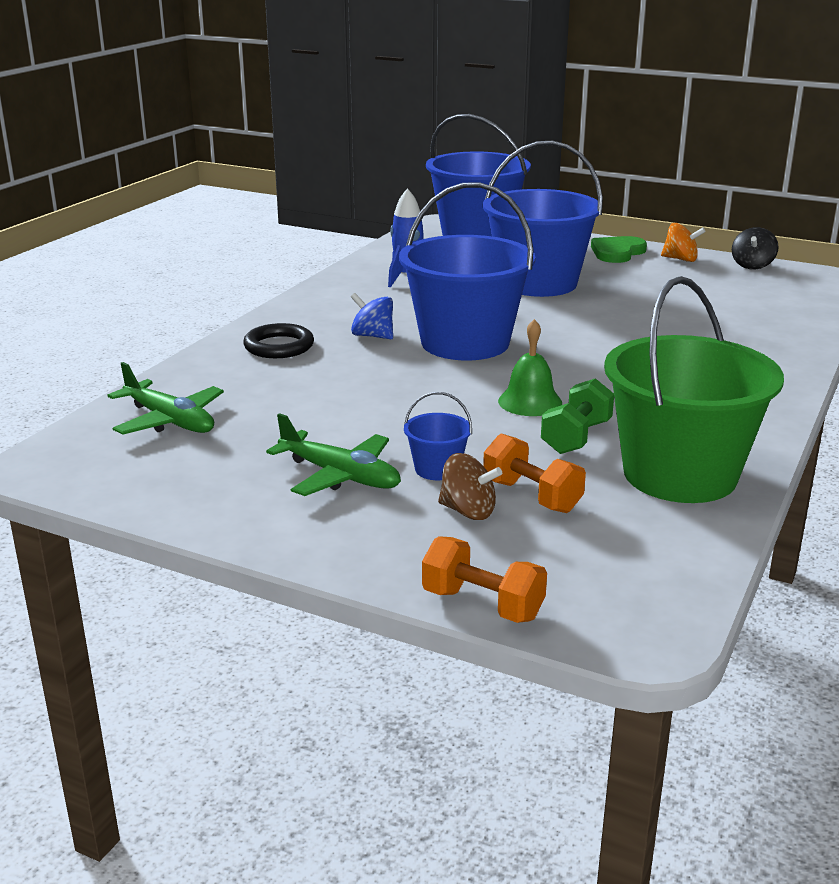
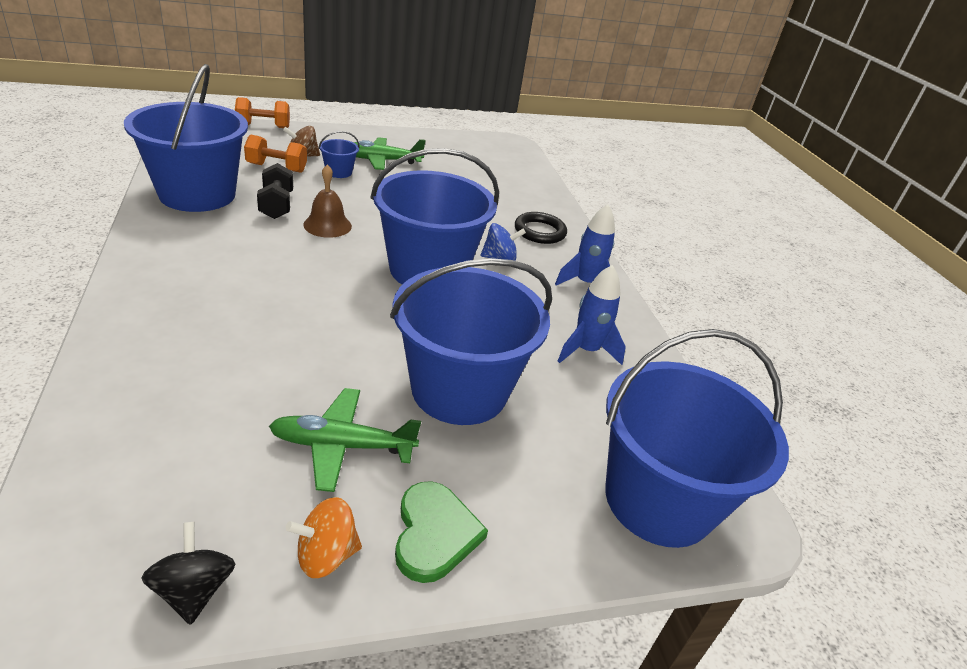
camera: 135 degrees right, 10 degrees up
(170, 420) = (502, 171): green plane -> green plane (342, 446)
(322, 304) = (585, 283): none -> blue rocket
(530, 402) = (327, 225): green bell -> brown bell
(576, 437) = (276, 205): green dumbbell -> black dumbbell
(680, 474) = (197, 194): green bucket -> blue bucket

